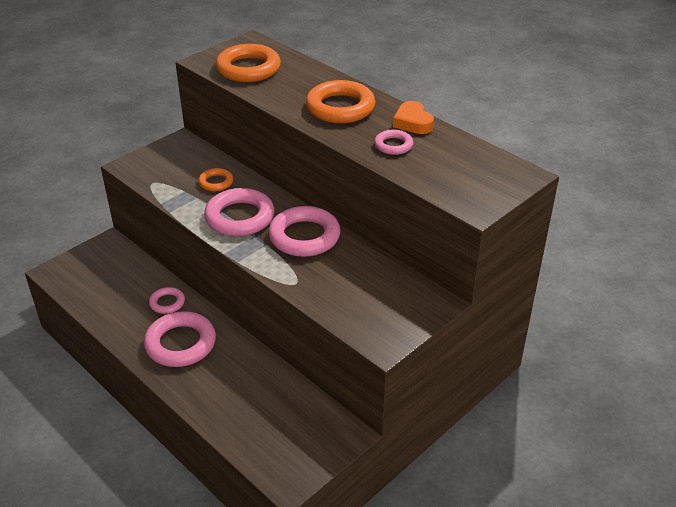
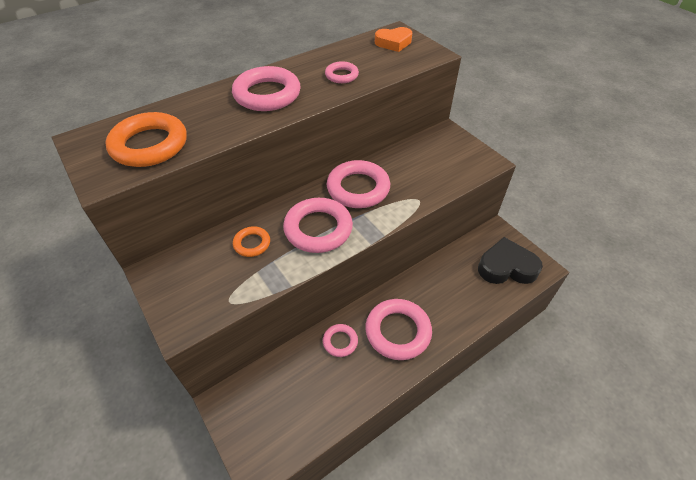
camera: 80 degrees left, 10 degrees up
(283, 441) = (506, 267): none -> black heart
(340, 108) = (267, 94): orange ring -> pink ring
(413, 122) = (309, 62): orange heart -> orange heart (393, 43)

